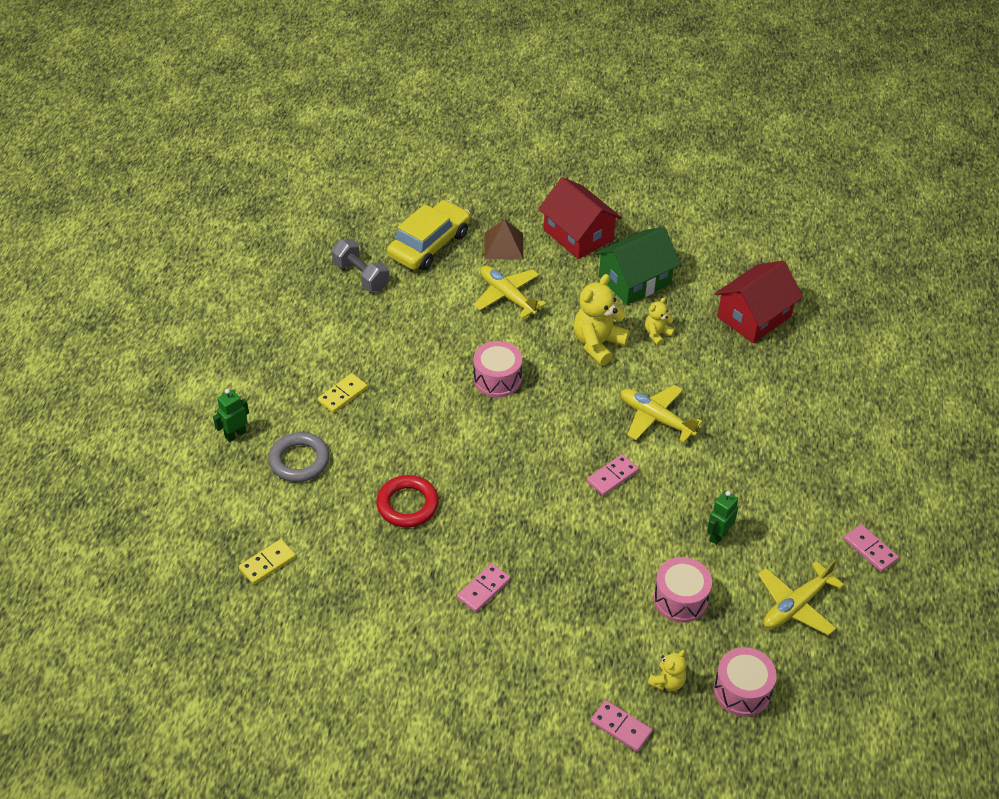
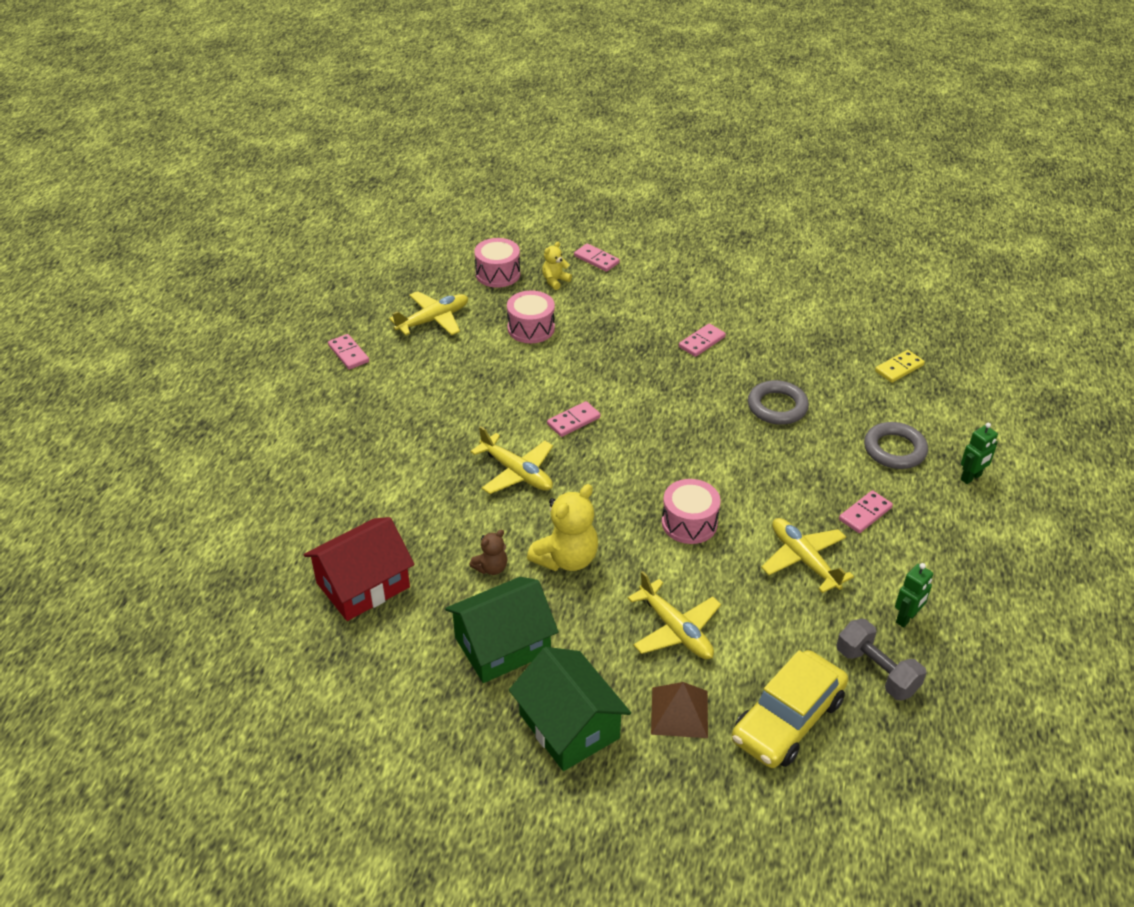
camera: 175 degrees left, 5 degrees down
(342, 395) = (865, 513): yellow domino -> pink domino
(402, 352) = (803, 560): none -> yellow plane
(407, 505) = (777, 407): red ring -> grey ring
(578, 235) = (569, 726): red house -> green house
(657, 334) = (491, 568): yellow teddy bear -> brown teddy bear
(718, 535) = (483, 370): green robot -> green robot (906, 618)

